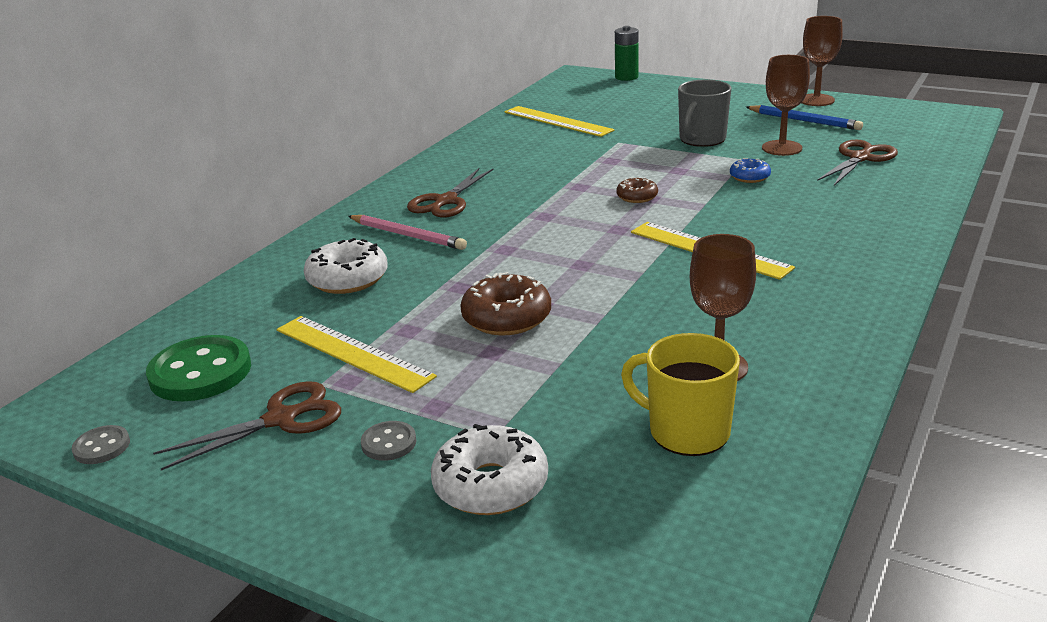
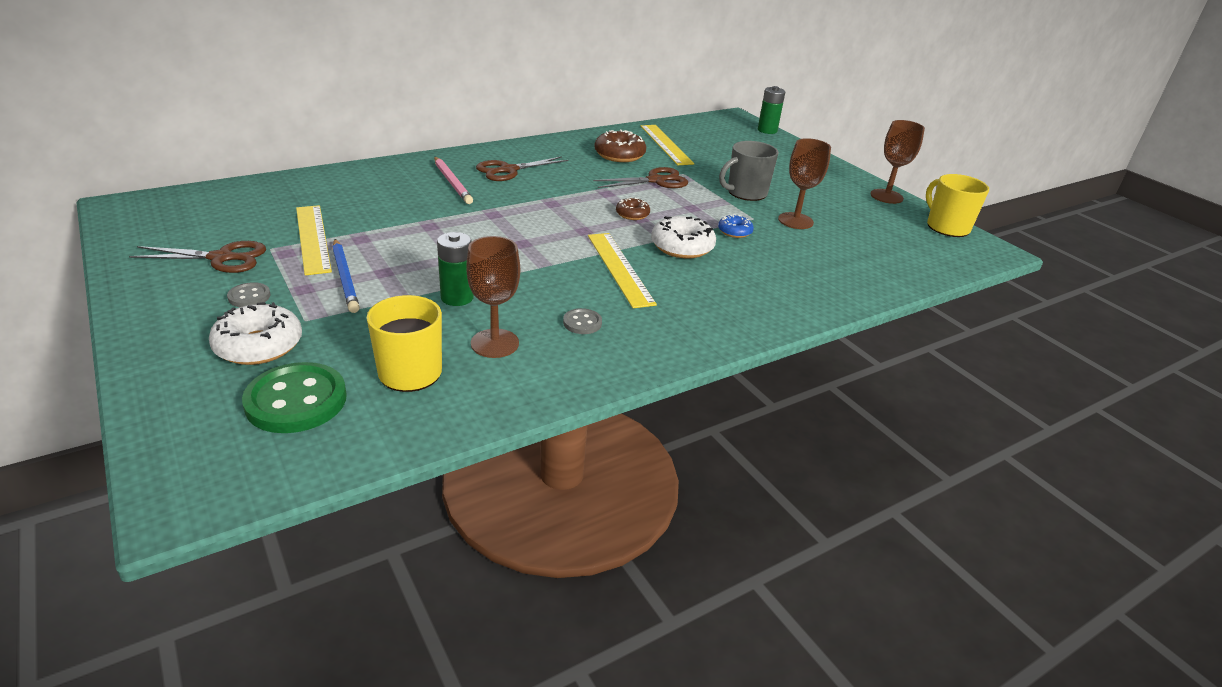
camera: 25 degrees right, 5 degrees up
(102, 447) = (126, 233): grey button -> grey button (582, 323)
(200, 372) = (226, 215): green button -> green button (296, 401)
(348, 279) = (378, 195): white donut -> white donut (682, 247)
(507, 318) = (424, 256): brown donut -> brown donut (619, 155)
(609, 342) = (457, 297): none -> green battery
(804, 121) = (849, 208): blue pencil -> blue pencil (345, 278)
(860, 158) = (845, 251): brown scissors -> brown scissors (656, 180)
(900, 109) = (946, 227): none -> yellow mug

